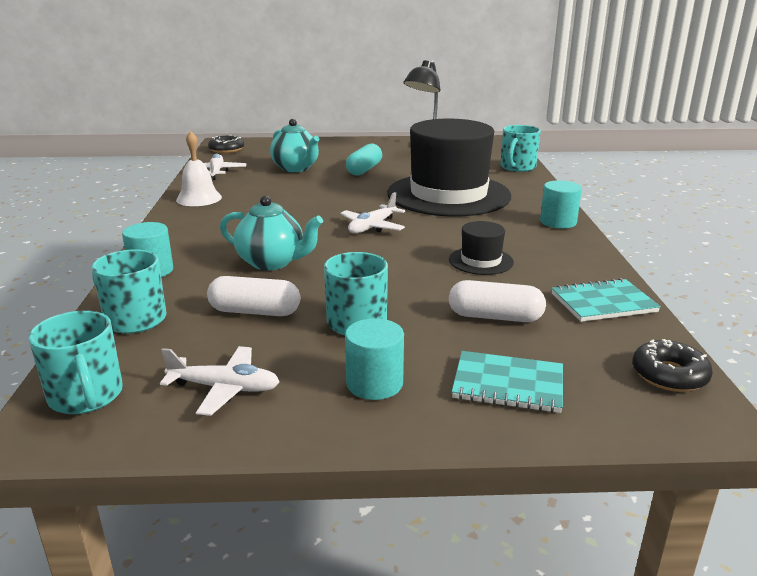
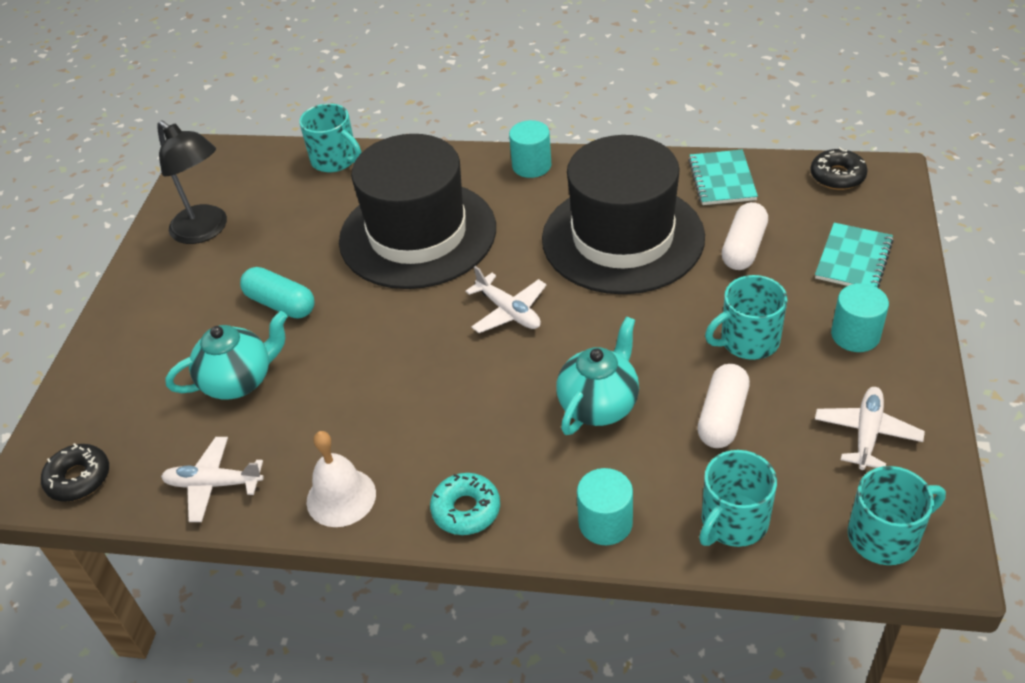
camera: 75 degrees left, 20 degrees up
(178, 229) = (466, 510): none -> turquoise donut
(481, 261) = (622, 238): black hat -> black hat, size x2.42

